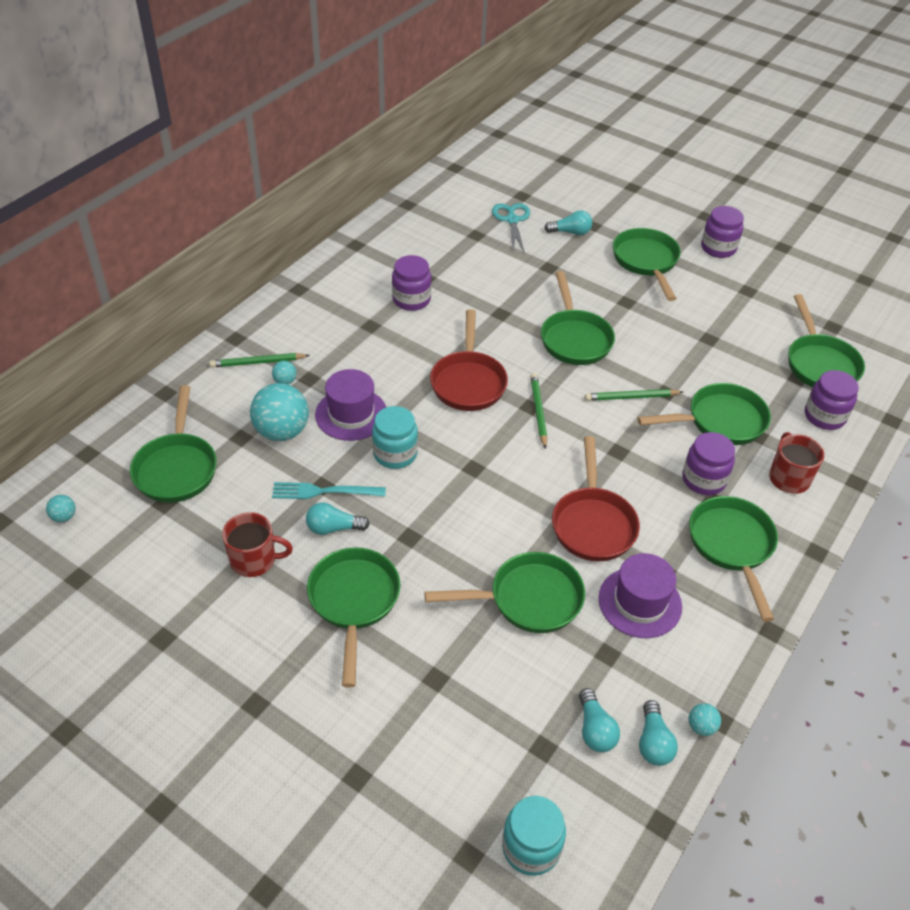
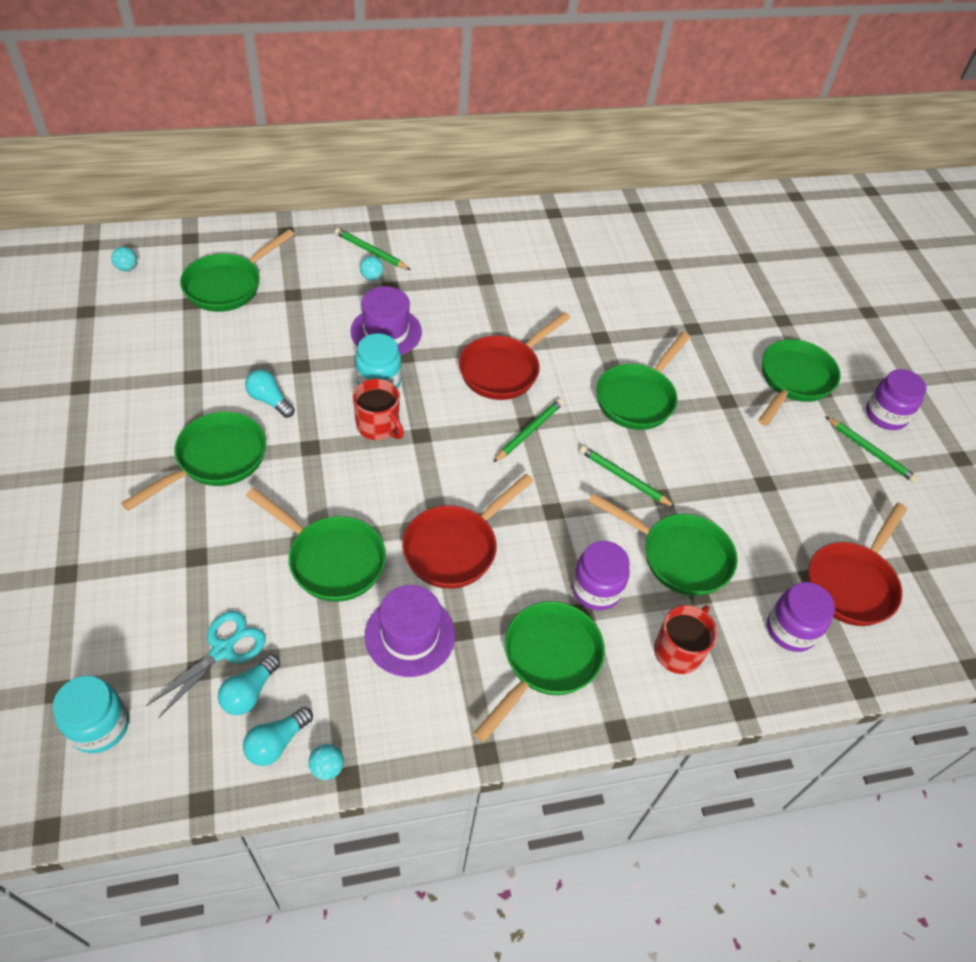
camera: 40 degrees right, 5 degrees up
(254, 560) = (194, 381): red mug -> red mug (378, 426)
(282, 431) = (324, 310): turquoise ball -> none
(324, 491) = (296, 371): turquoise fork -> none
(411, 300) = (542, 280): purple jar -> none
(512, 220) = (711, 271): turquoise scissors -> turquoise scissors (222, 650)
(570, 232) = (753, 313): turquoise light bulb -> none
(737, 277) = (870, 451): none -> green pencil
(820, 363) = (852, 583): green pan -> red pan

